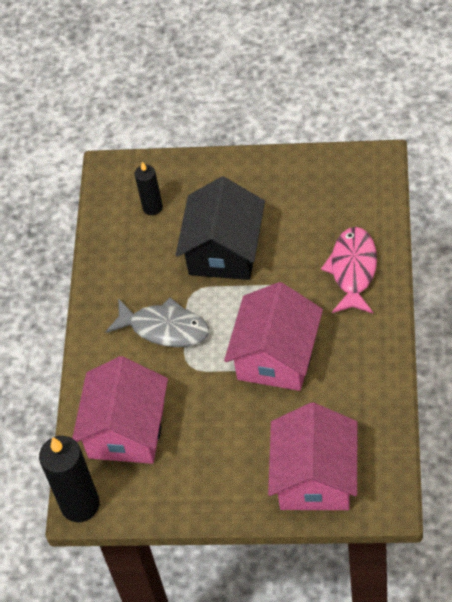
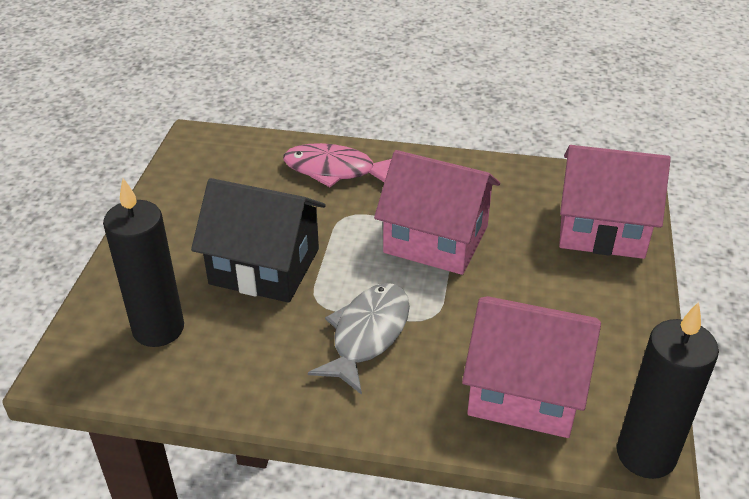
camera: 90 degrees left, 15 degrees down
(152, 207) = (158, 329): black candle -> black candle, size x1.74

